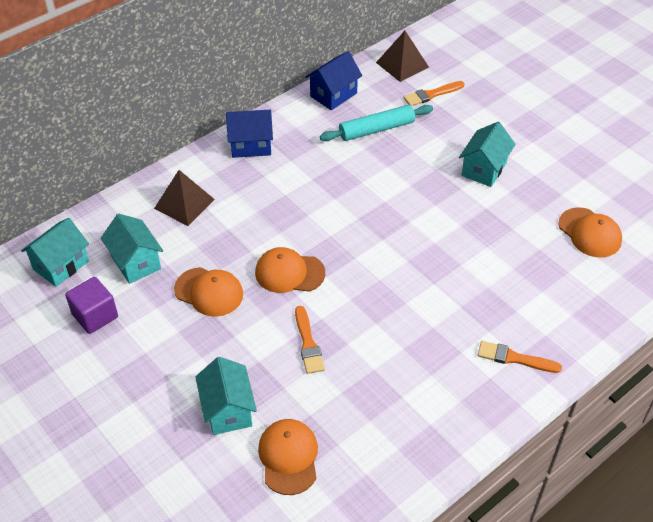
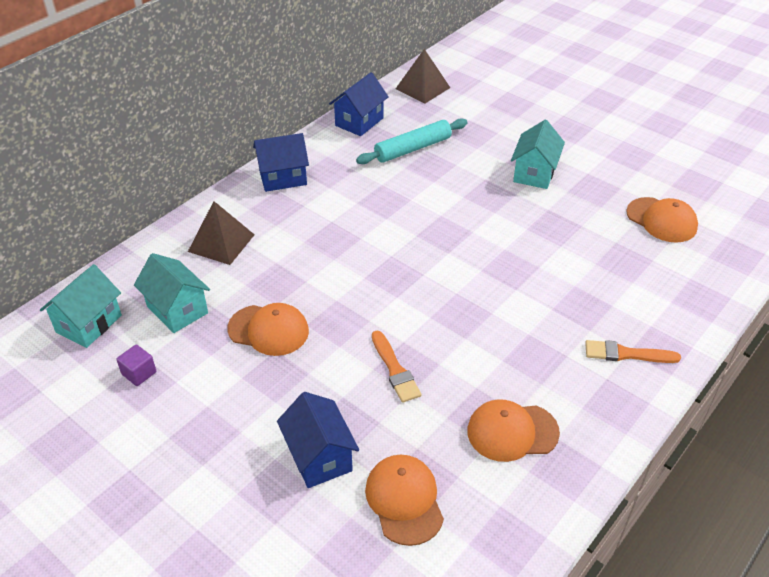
camera: 10 degrees left, 5 degrees down
(95, 316) = (139, 373): purple cube -> purple cube, size x0.62
(228, 410) = (319, 457): turquoise house -> blue house
(289, 273) = (355, 298): orange cap -> orange cap (512, 432)
(431, 94) = (460, 111): orange brush -> none

